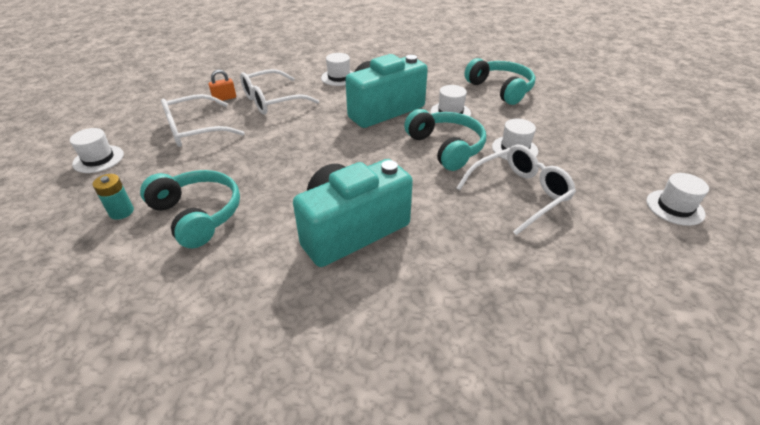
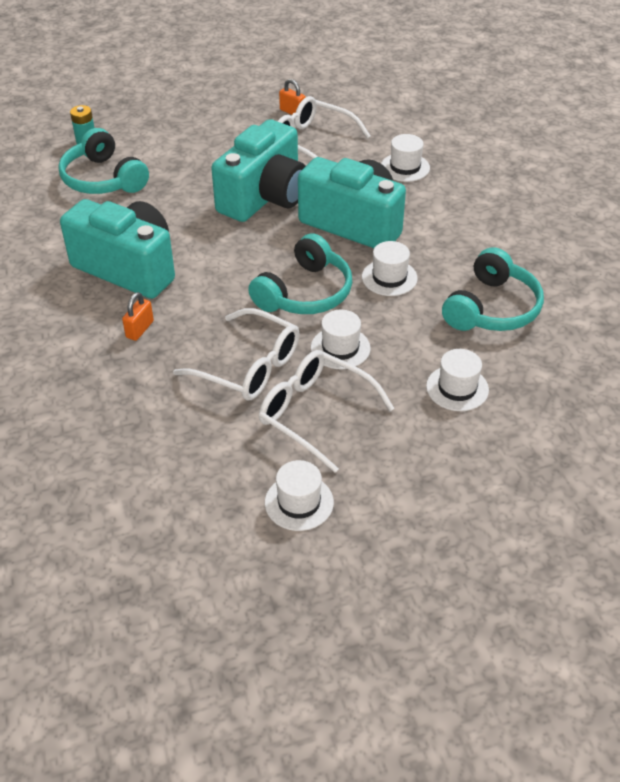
camera: 65 degrees right, 5 degrees up
(98, 159) = (144, 96): white hat -> white hat (457, 388)
(195, 130) = (222, 122): white glasses -> white glasses (315, 413)
(198, 215) = (103, 179): turquoise headphones -> turquoise headphones turned 120 degrees clockwise
(317, 136) = (265, 197): none -> turquoise camera
(444, 243) = (140, 329): none -> orange padlock

